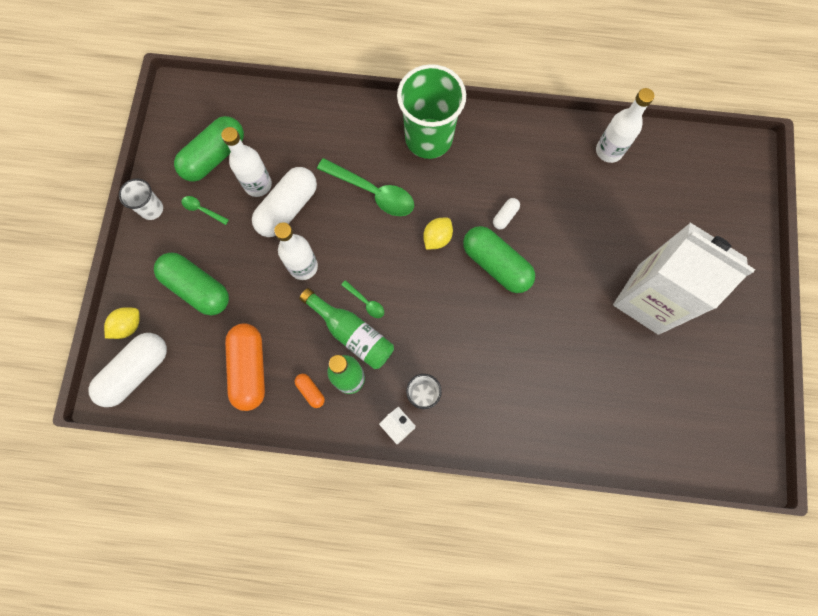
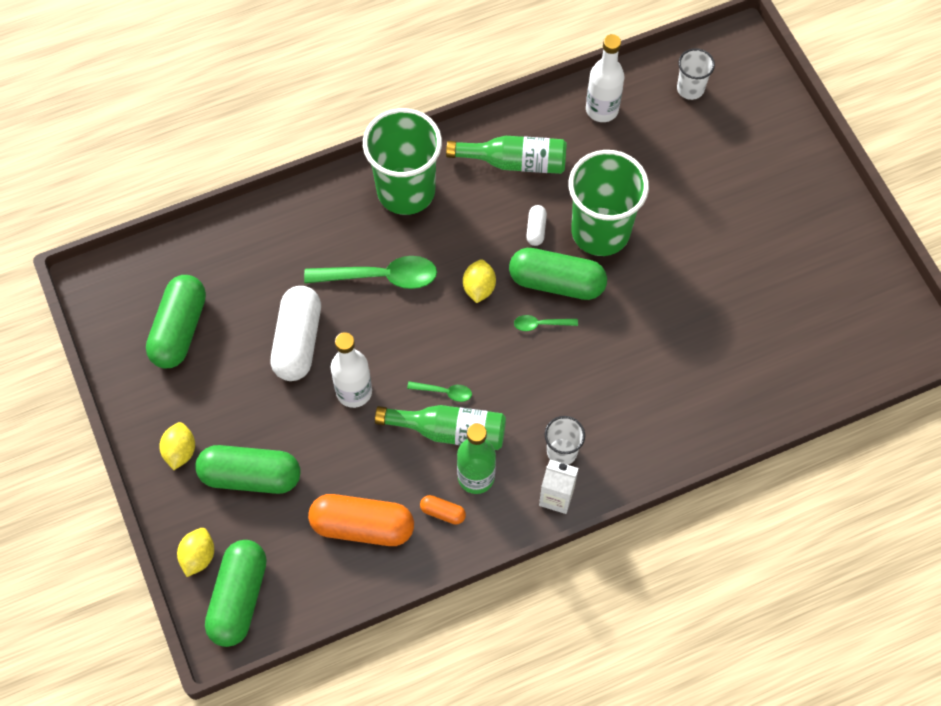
camera: 30 degrees left, 10 degrees down
(136, 372) = (239, 598): white capsule -> green capsule
(151, 209) = (144, 421): white cup -> white cup (690, 89)
(162, 244) = (180, 451): none -> yellow lemon
(202, 210) = (202, 392): green spoon -> green spoon (541, 324)
(249, 369) = (362, 526): orange capsule -> orange capsule turned 45 degrees counterclockwise
(258, 184) = (248, 334): white bottle -> none
(519, 157) = (514, 162): none -> green bottle
(552, 243) = (600, 231): none -> green cup
(648, 299) = (729, 236): white carton -> none

